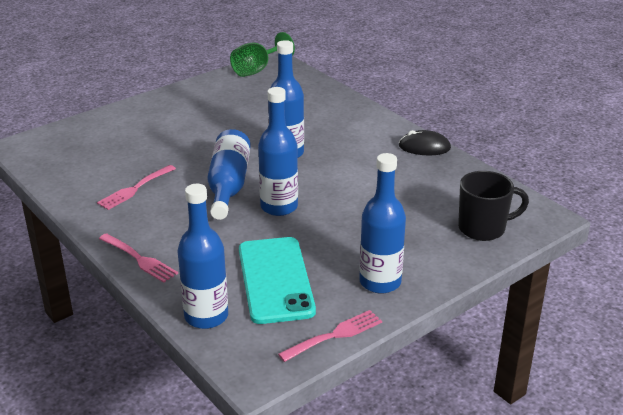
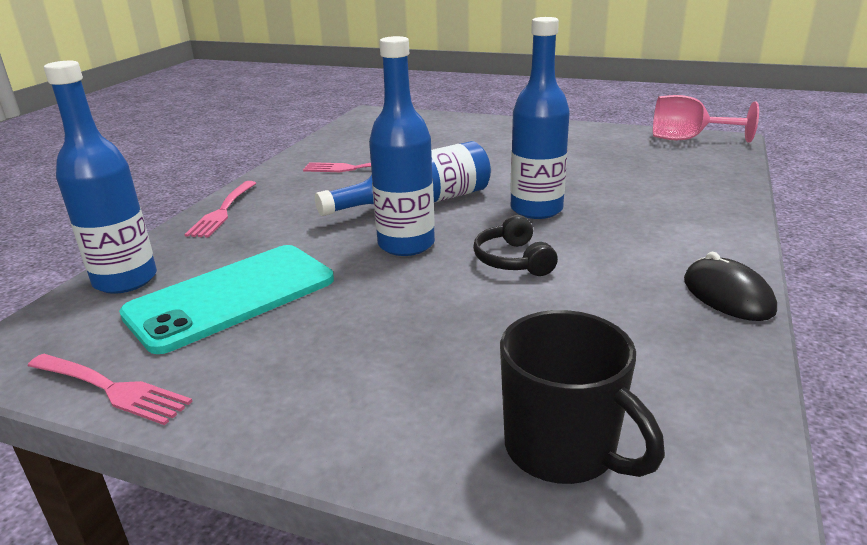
camera: 60 degrees right, 5 degrees down
(257, 70) = (687, 139): green goblet -> pink goblet
(335, 183) = (513, 260): none -> black headphones
(380, 282) = (282, 384): blue bottle -> none

